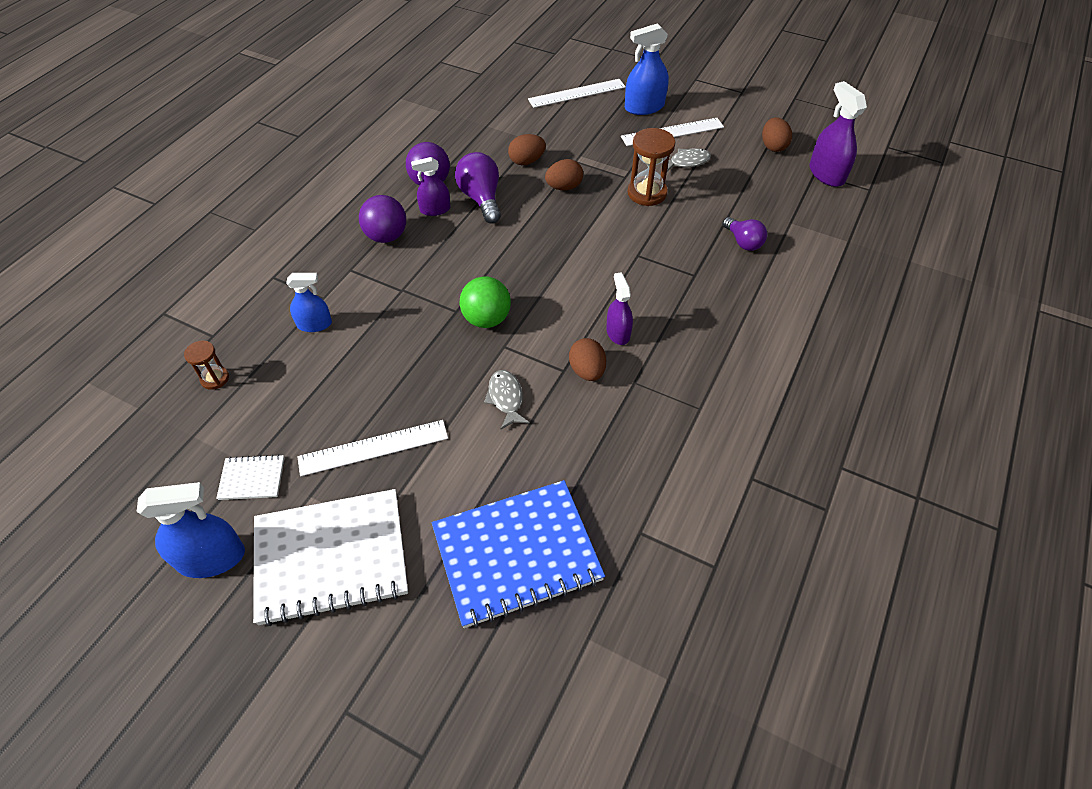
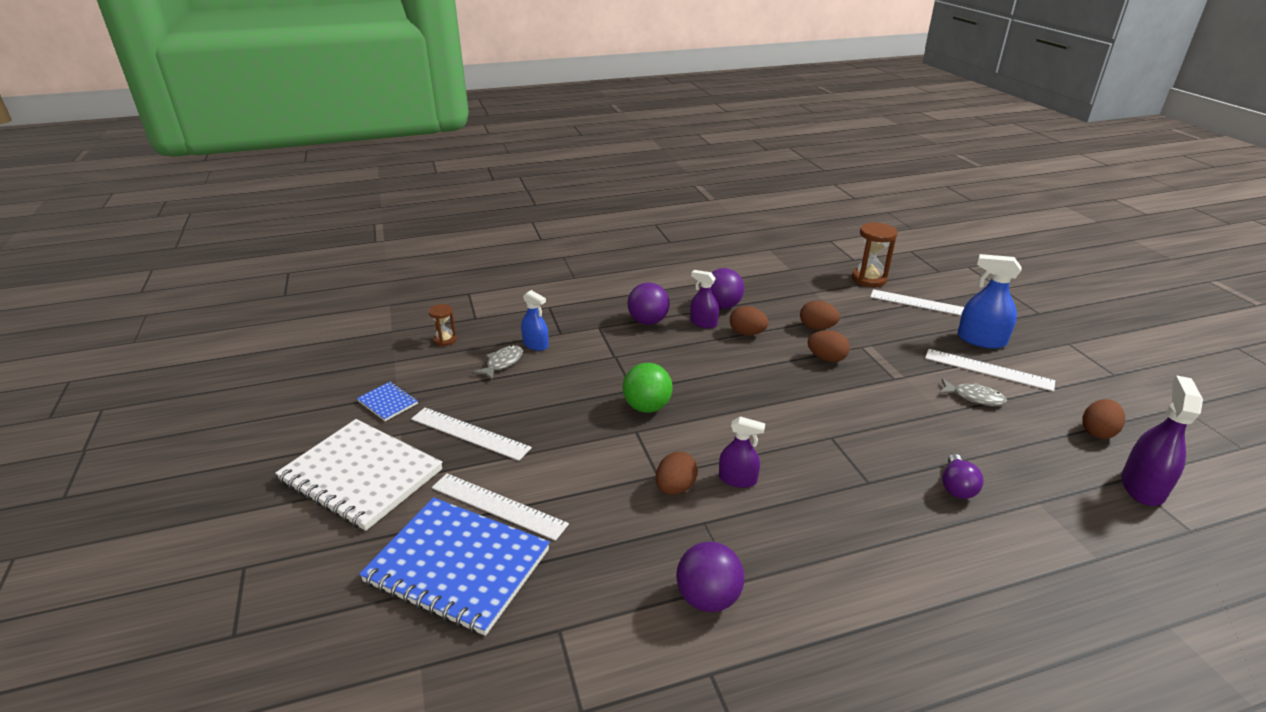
camera: 45 degrees right, 20 degrees down
(211, 558) = (313, 428): blue spray bottle -> none
(252, 478) = (388, 402): white notebook -> blue notebook
(481, 199) = (747, 333): purple light bulb -> brown egg
(482, 486) = (498, 506): none -> white ruler
(506, 398) = (590, 464): grey fish -> grey fish (502, 363)
(618, 333) = (737, 479): purple spray bottle -> purple spray bottle turned 75 degrees clockwise
(647, 193) = (900, 399): brown hourglass -> brown hourglass (869, 279)
(697, 432) = (708, 598): none -> purple ball

